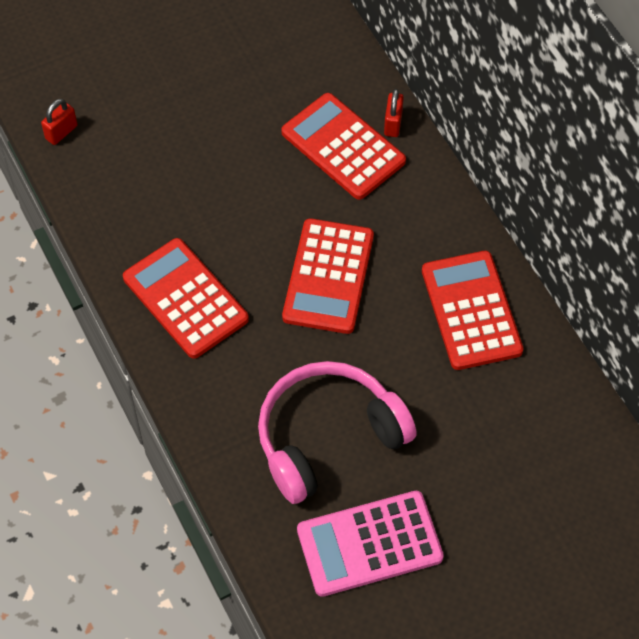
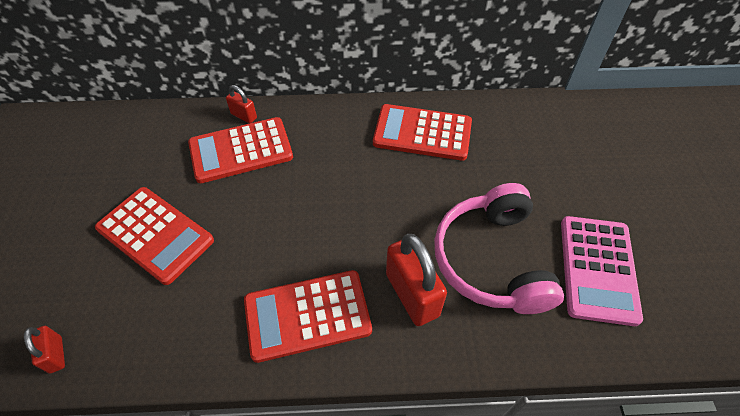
camera: 65 degrees left, 5 degrees down
(250, 378) = (412, 294): none -> red padlock
(328, 276) = (347, 203): red calculator -> red calculator (155, 235)

